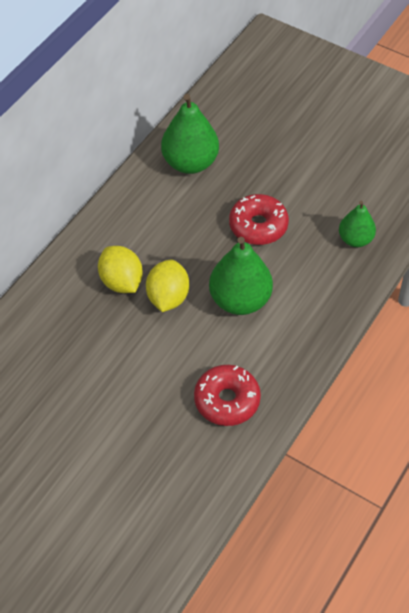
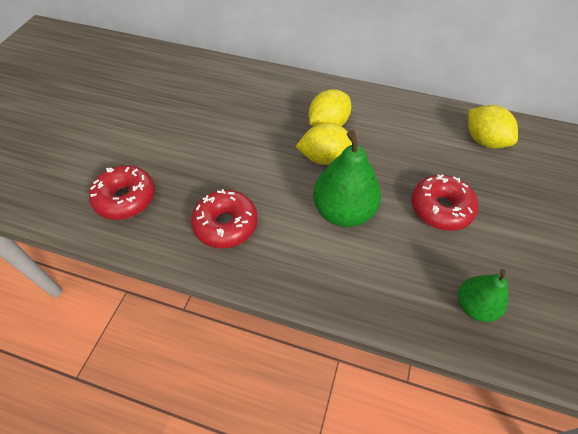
camera: 75 degrees right, 0 degrees up
(165, 491) = (125, 198): none -> red donut
(190, 163) = (484, 141): green pear -> yellow lemon

